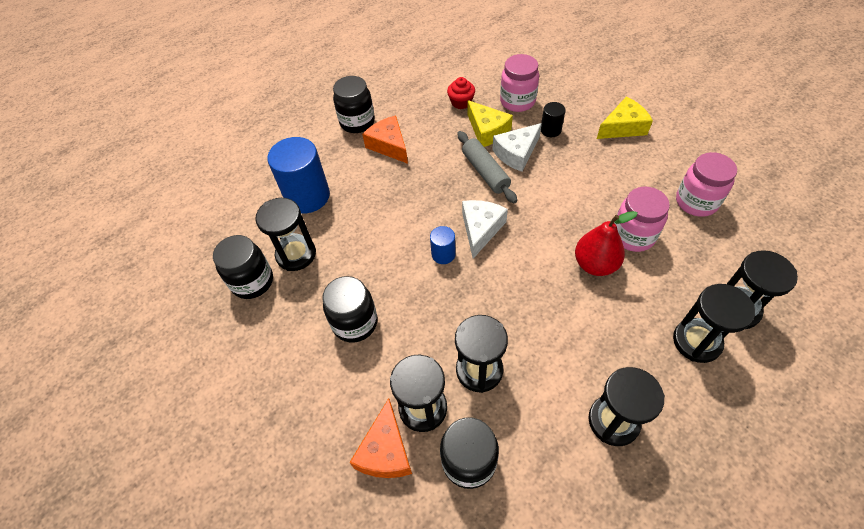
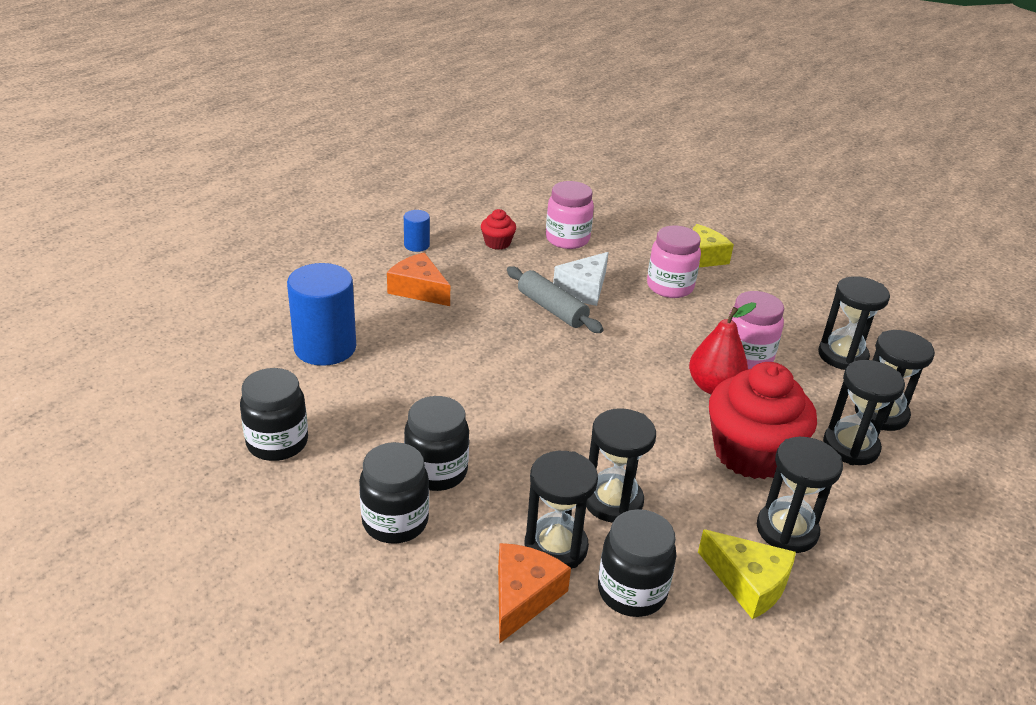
camera: 20 degrees left, 20 degrees down
(296, 254) = (330, 409): black hourglass -> black hourglass (842, 356)
(357, 122) = (368, 268): black jar -> black jar (395, 522)
(385, 451) = (523, 597): orange cheese -> orange cheese turned 150 degrees counterclockwise
(443, 254) = (528, 392): blue cylinder -> blue cylinder (416, 245)
(480, 229) = (566, 364): white cheese -> none
(487, 131) = (540, 269): yellow cheese -> yellow cheese (748, 583)
(550, 130) = (617, 265): black cylinder -> none
(606, 337) = (751, 453): none -> red cupcake
(696, 202) = (804, 321): pink jar -> pink jar (670, 287)

